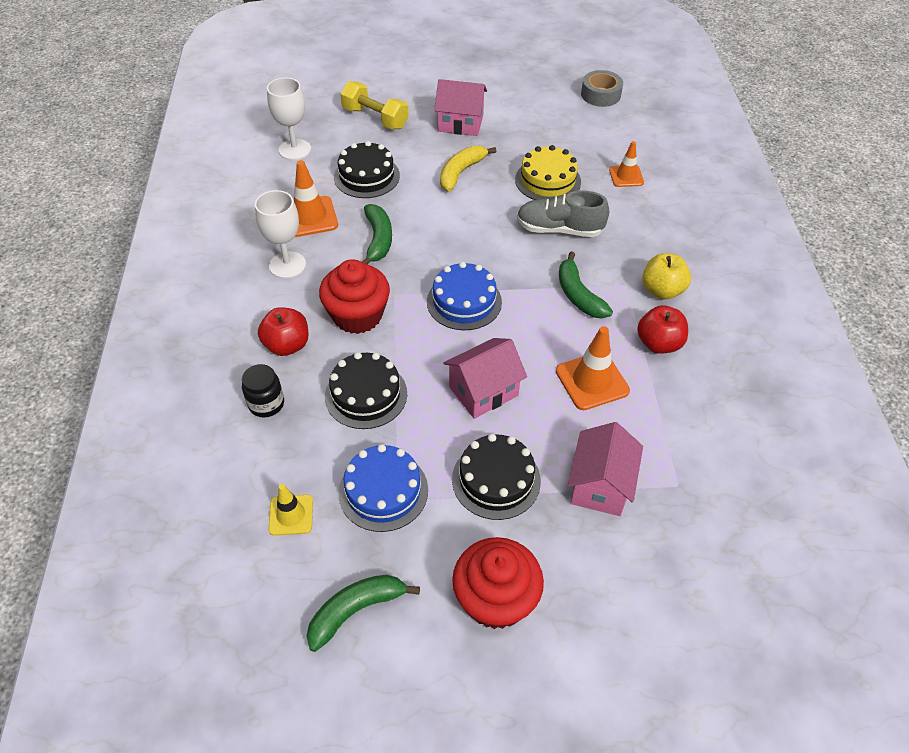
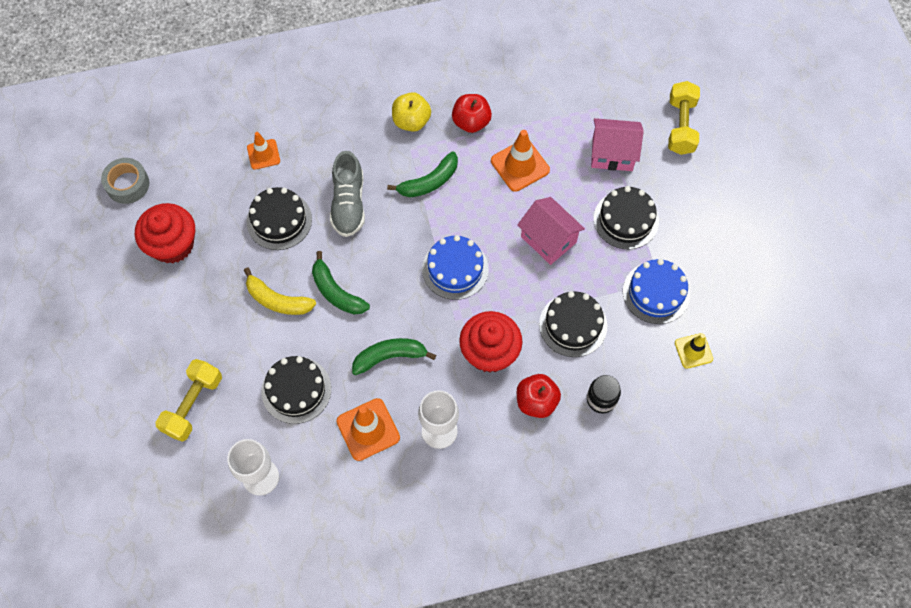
camera: 100 degrees left, 15 degrees up
(356, 610) = (749, 289): green banana -> green banana (336, 292)
(460, 123) = (193, 314): pink house -> none
(495, 599) = (715, 208): red cupcake -> red cupcake (172, 244)
(548, 180) = (279, 220): yellow cake -> black cake
(642, 586) = (681, 126): none -> yellow dumbbell

